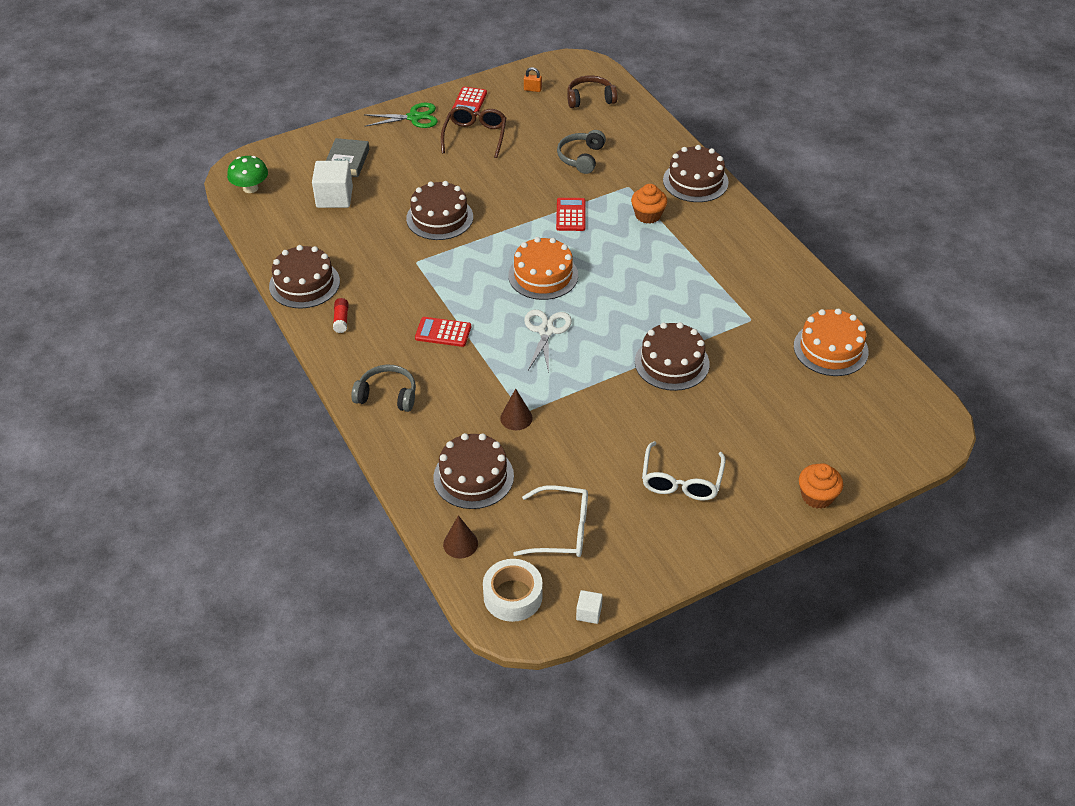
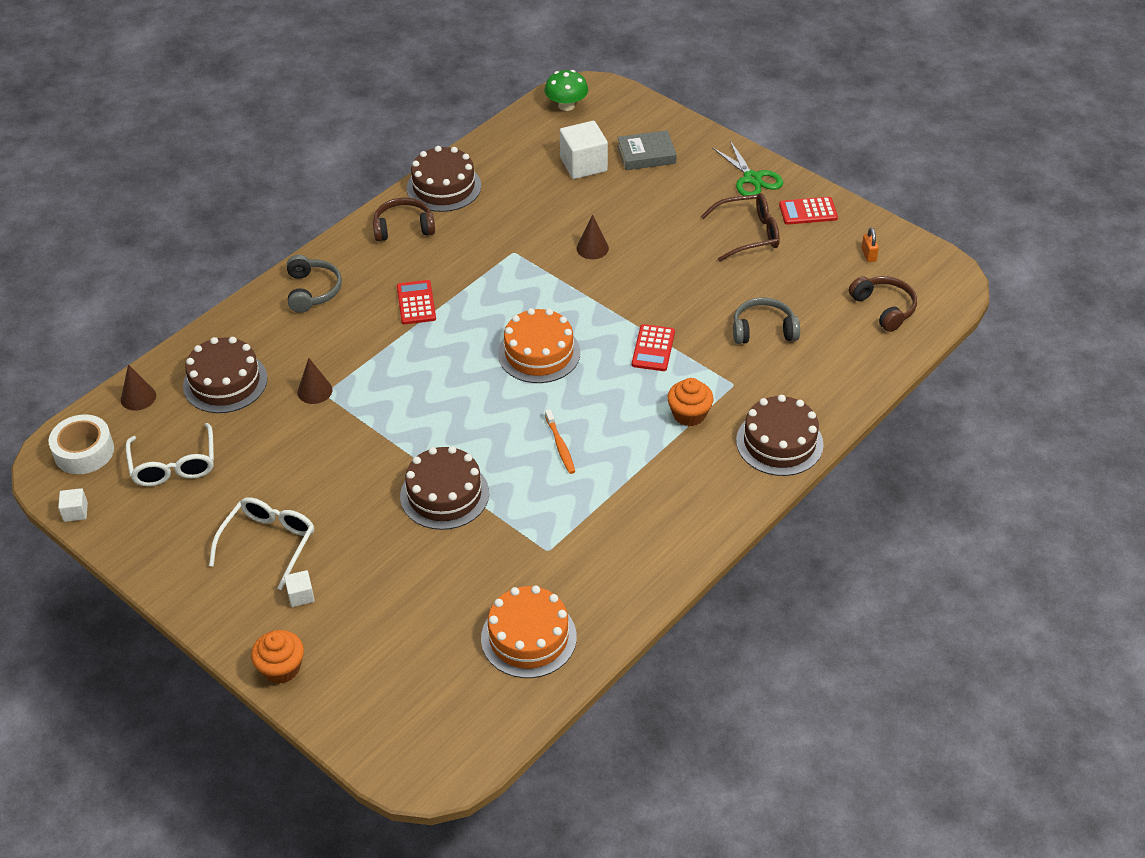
camera: 70 degrees right, 0 degrees up
(341, 320) = (403, 227): red glue stick -> brown headphones
(439, 217) = (592, 248): brown cake -> brown cone
(546, 331) = (451, 379): white scissors -> none
(571, 215) = (653, 348): red calculator -> red calculator turned 120 degrees clockwise
(649, 288) = (560, 445): none -> orange toothbrush
(681, 480) = (268, 543): white glasses -> white glasses turned 120 degrees clockwise
(746, 470) = (301, 595): none -> white cube

